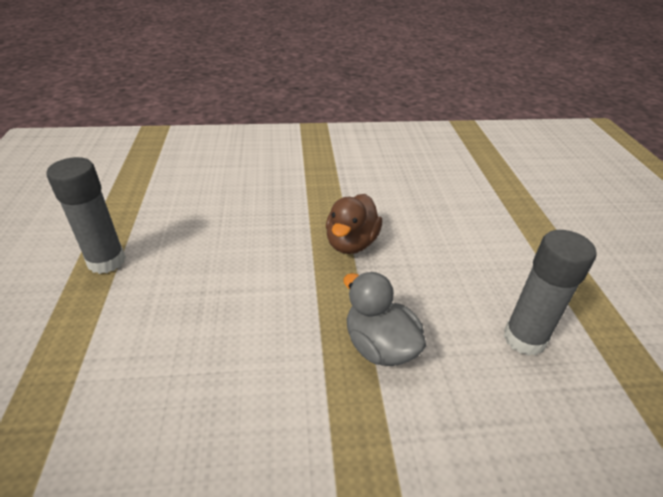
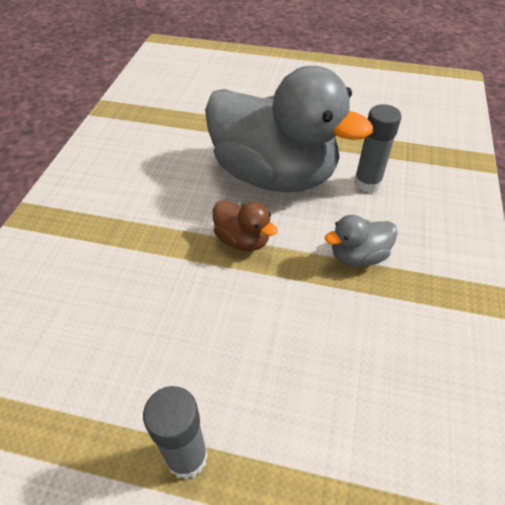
camera: 70 degrees left, 10 degrees up
(465, 247) = (274, 175): none -> grey duck

